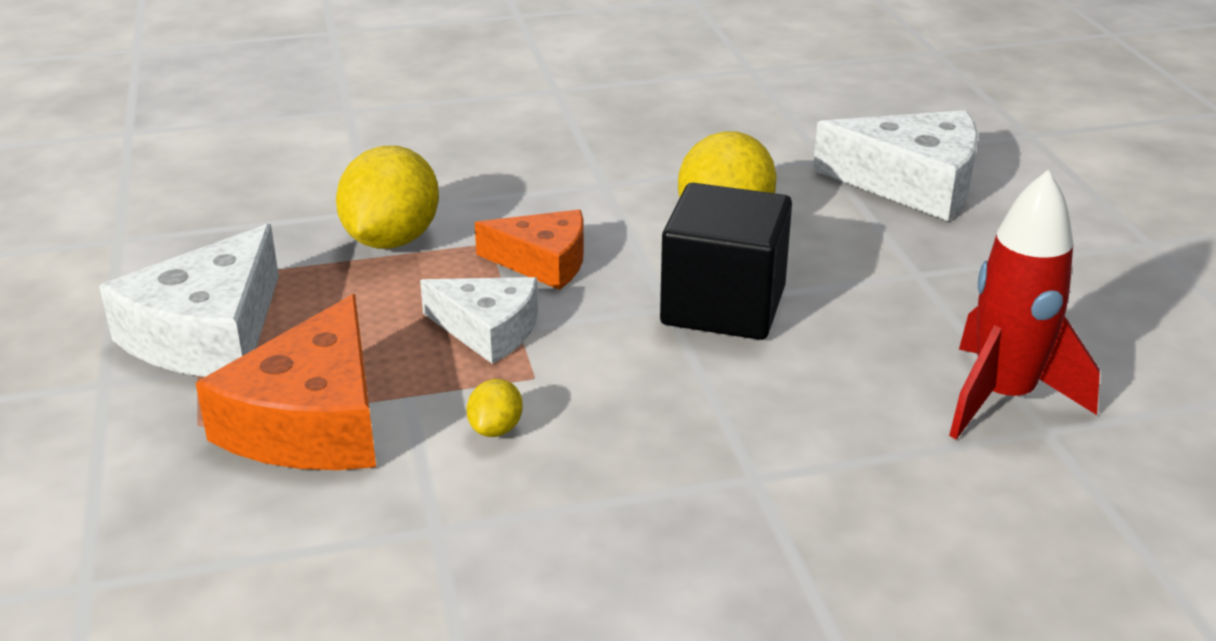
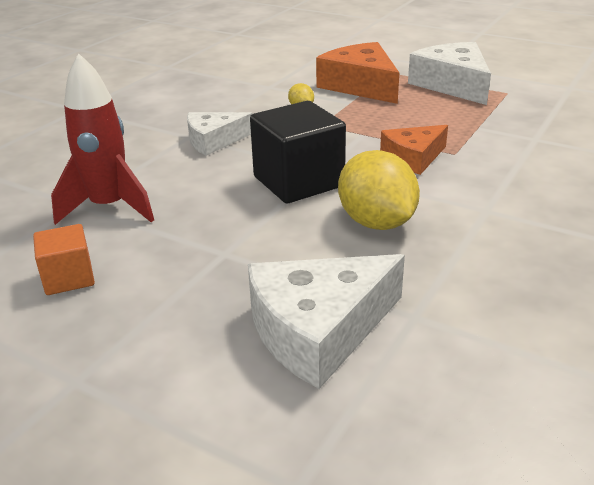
camera: 135 degrees right, 0 degrees up
(391, 240) = (490, 133): yellow lemon -> none
(488, 330) = (371, 127): white cheese -> white cheese (214, 141)
(1113, 329) = (69, 278): none -> orange cube

